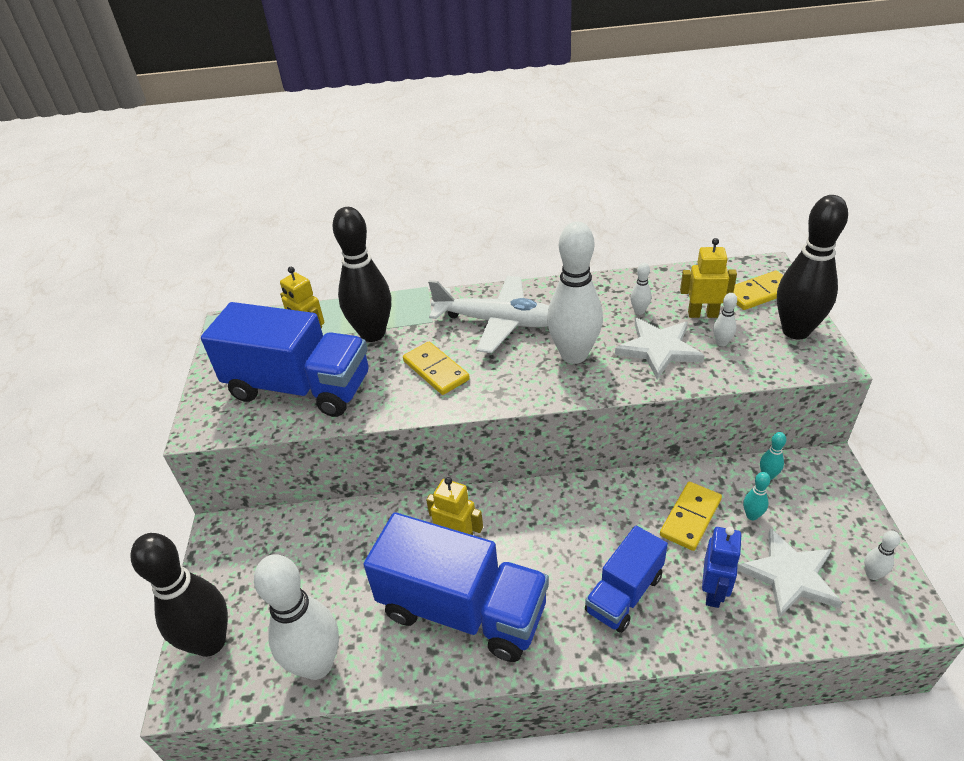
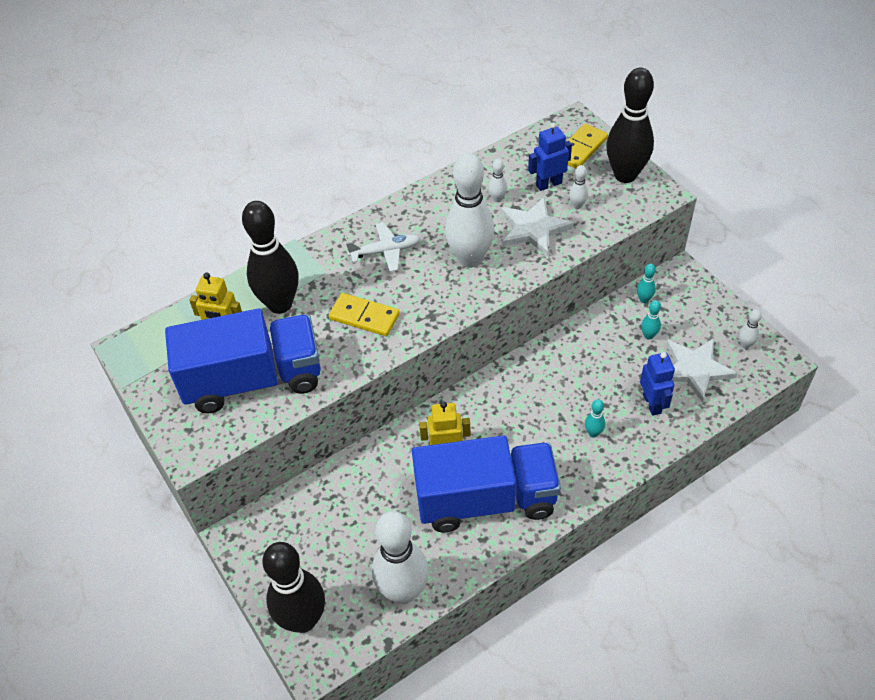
camera: 30 degrees left, 10 degrees up
(497, 322) = (385, 251): white plane -> white plane, size x0.58
(624, 593) = (593, 433): blue truck -> turquoise bowling pin
(690, 517) = (607, 356): yellow domino -> none
(702, 314) = (548, 184): yellow robot -> blue robot

